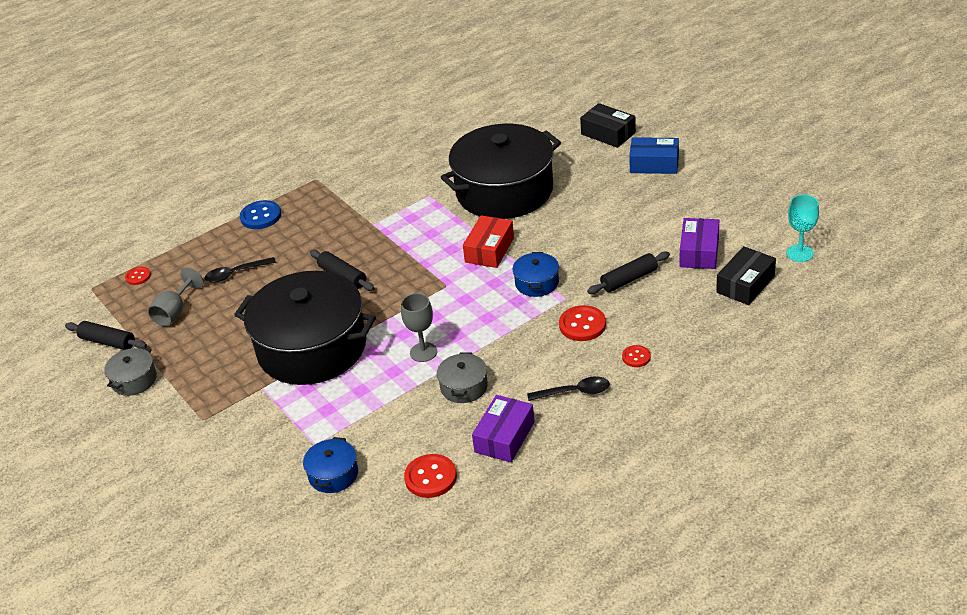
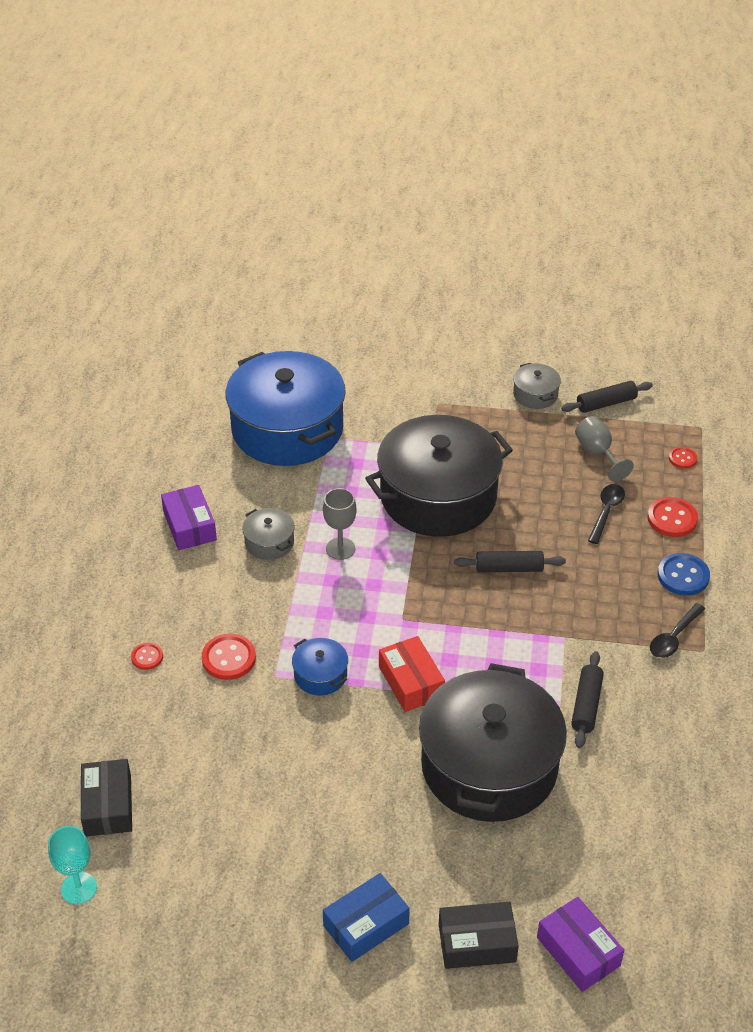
camera: 130 degrees right, 5 degrees up
(333, 474) = (287, 429): blue pot -> blue pot, size x2.44
(430, 477) = (213, 468): red button -> red button (672, 519)
(575, 392) = (170, 593): black spoon -> black spoon (674, 637)
(629, 279) = (234, 736): black rolling pin -> black rolling pin (586, 705)
(699, 252) = (192, 818): purple box -> purple box (578, 951)

